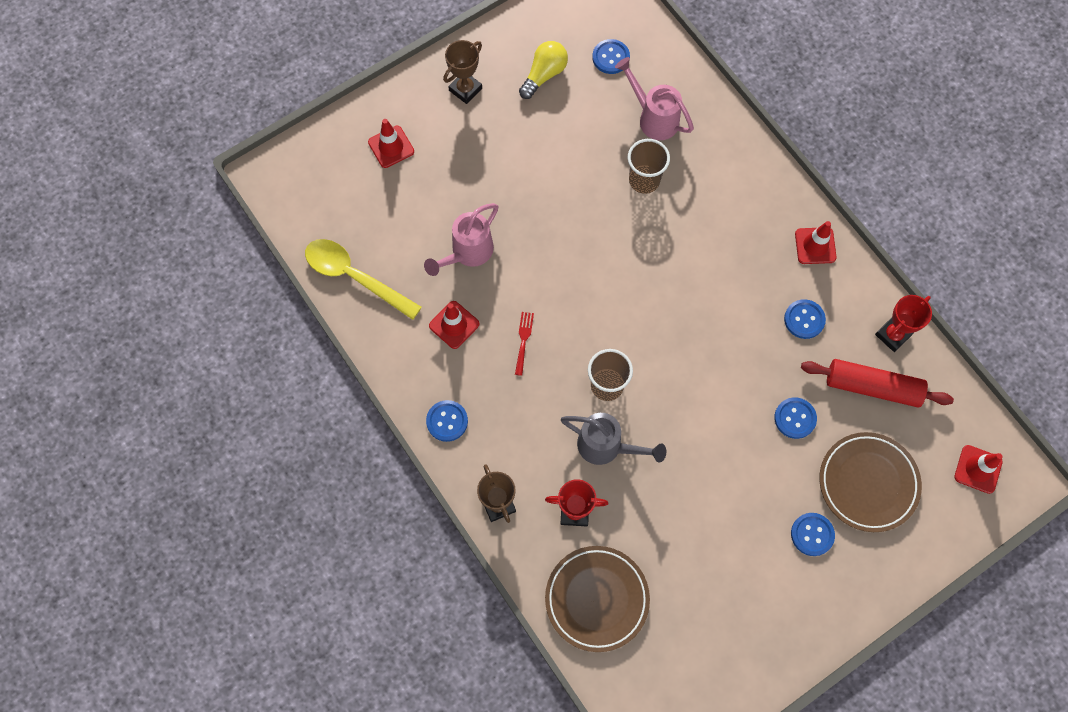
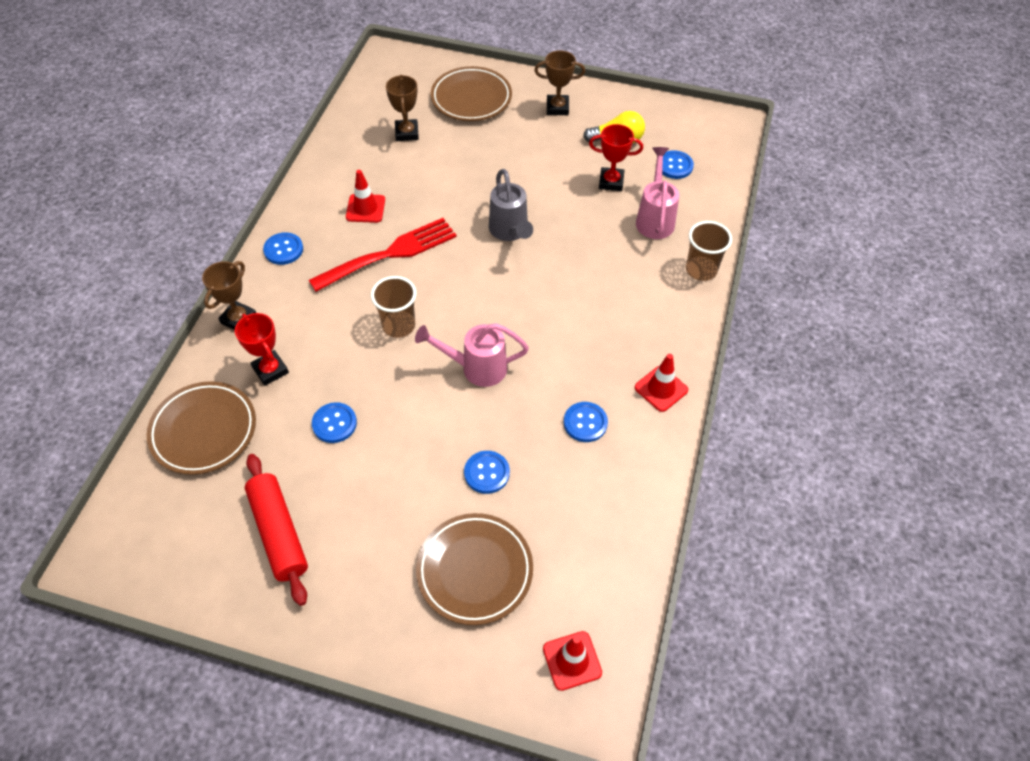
camera: 50 degrees right, 15 degrees down
(354, 276) = (353, 137): yellow spoon -> none
(388, 229) = (407, 133): none -> brown trophy
(391, 147) = (471, 98): red traffic cone -> brown plate
(467, 253) = (430, 182): pink watering can -> pink watering can (476, 368)
(523, 340) = (390, 253): red fork -> red fork, size x2.40
(607, 447) = (345, 357): grey watering can -> grey watering can (510, 232)
(644, 180) = (596, 244): brown cup -> brown cup (701, 270)
(812, 534) = (386, 555): blue button -> blue button (334, 423)
(872, 387) = (572, 515): red rolling pin -> red rolling pin (279, 532)
(893, 335) = (637, 500): red trophy -> red trophy (611, 182)

